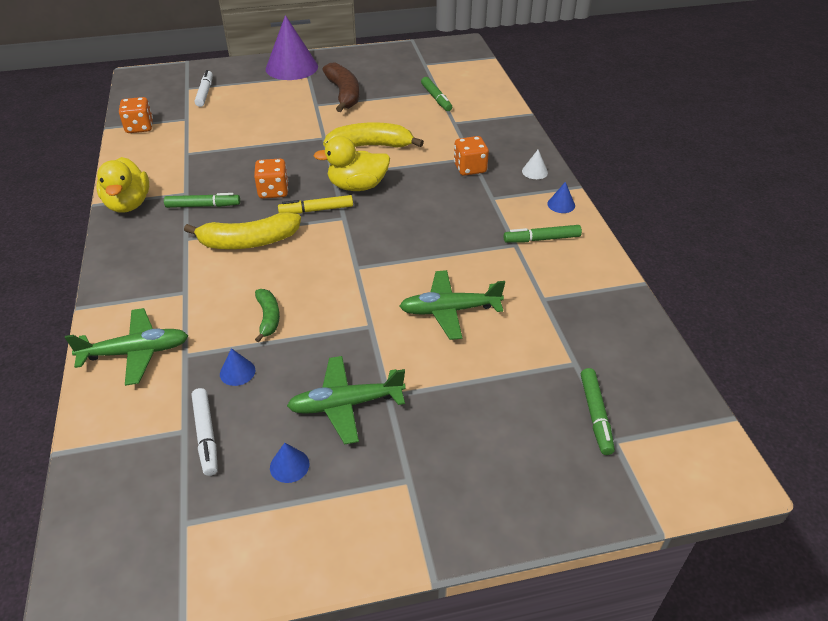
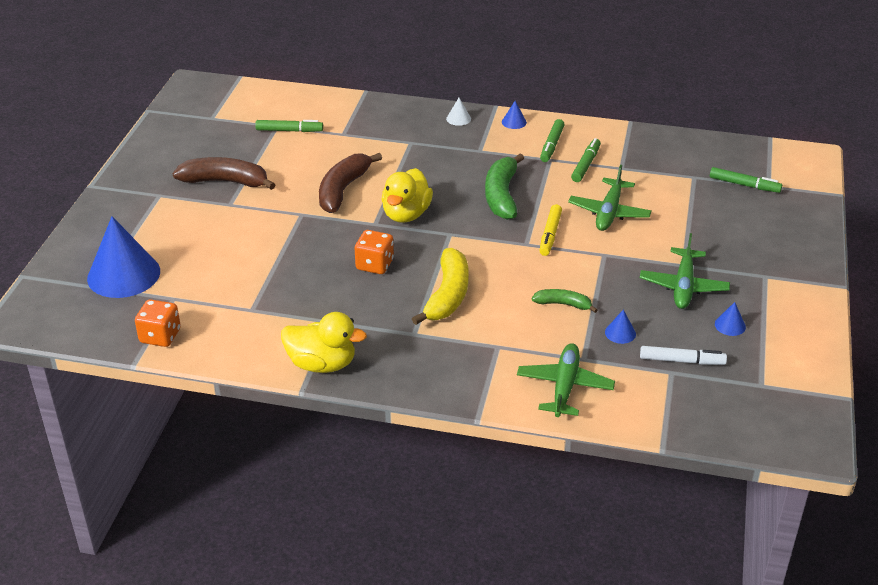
camera: 65 degrees left, 5 degrees down
(203, 206) = (365, 313): green marker -> green marker (585, 165)
(205, 93) = (123, 274): white marker -> blue cone
(291, 67) = (127, 202): purple cone -> none
(316, 210) = (426, 246): yellow marker -> yellow marker (550, 235)
(370, 146) = (342, 190): yellow banana -> brown banana
(426, 231) = (501, 196): none -> green banana
(470, 168) = (427, 148): orange dice -> none

